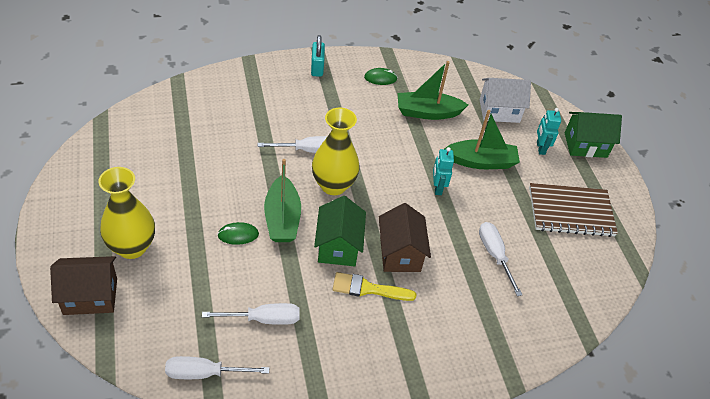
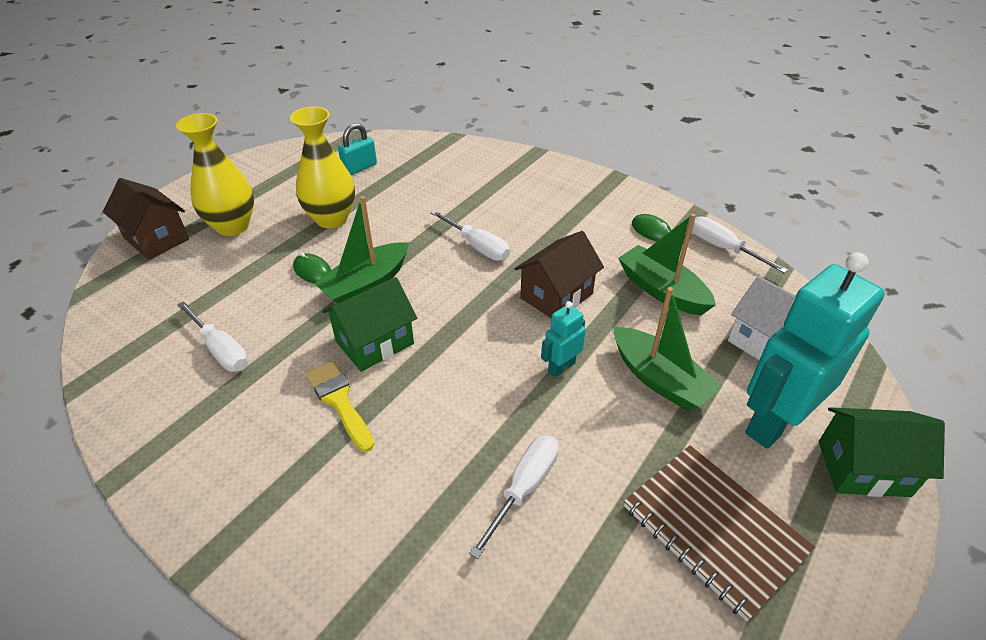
camera: 55 degrees right, 5 degrees down
(204, 373) = (118, 352): white screwdriver -> white screwdriver (723, 248)
(317, 68) = (593, 188): turquoise padlock -> turquoise padlock (359, 167)
(333, 185) = (454, 289): yellow vase -> yellow vase (331, 219)
(400, 253) = (421, 396): brown house -> brown house (556, 296)
(540, 148) = (774, 422): turquoise robot -> turquoise robot, size x2.23
(585, 145) = (863, 468): green house -> green house turned 45 degrees counterclockwise

